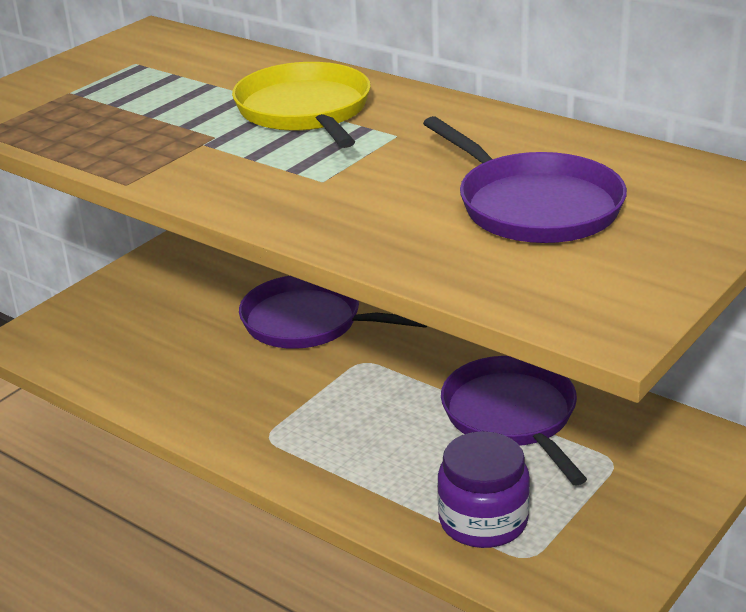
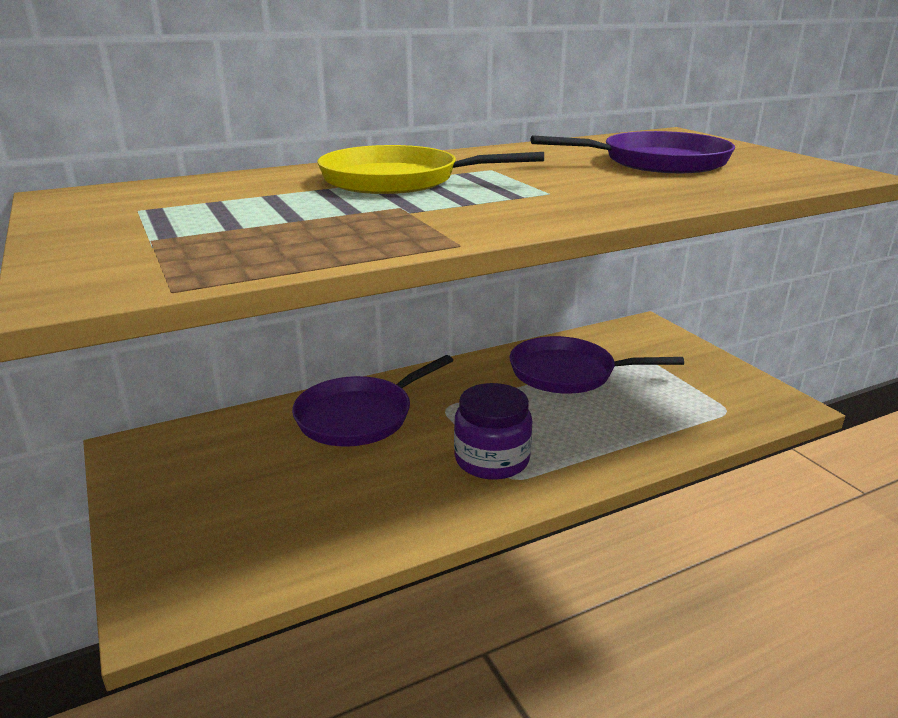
camera: 65 degrees left, 5 degrees down
(483, 520) = (680, 415): purple jar -> purple jar (492, 459)

